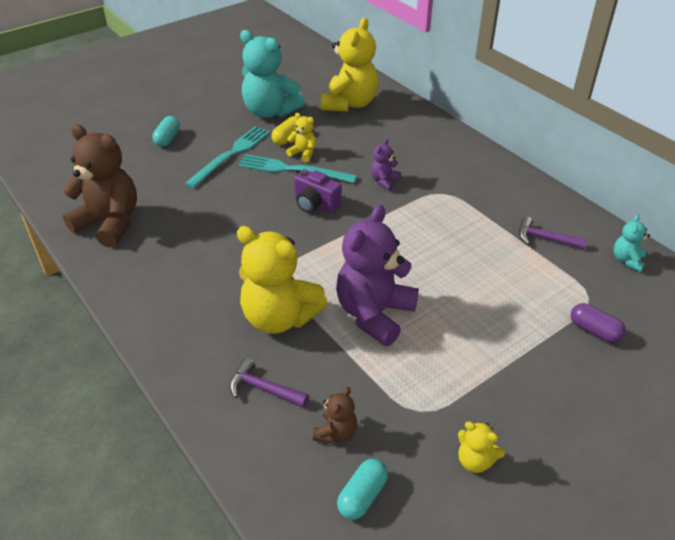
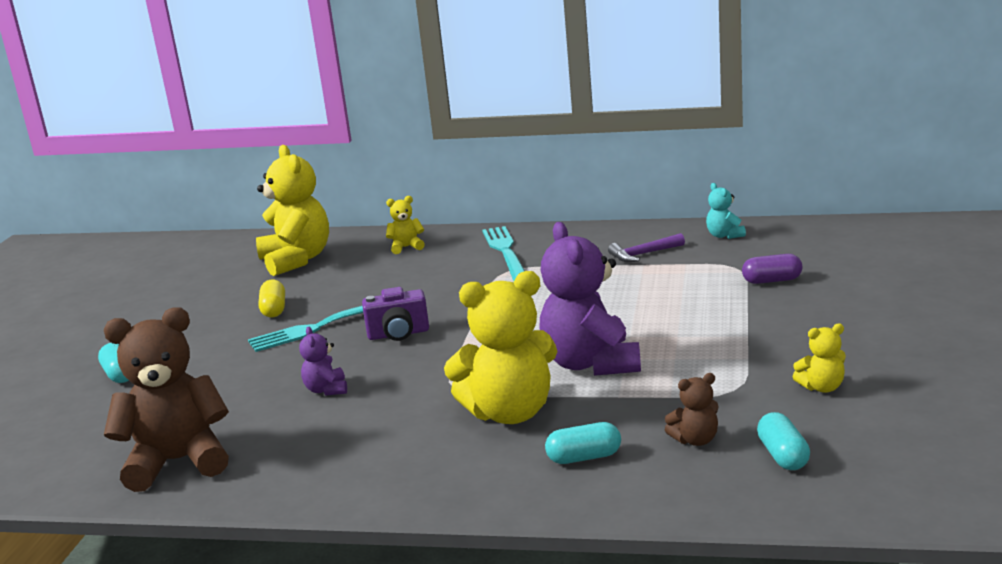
camera: 40 degrees left, 20 degrees down
(231, 154) = (229, 348): turquoise fork -> turquoise fork (505, 253)
(263, 389) = (584, 457): purple hammer -> turquoise capsule
(270, 111) = (213, 302): turquoise teddy bear -> none
(303, 153) = (314, 311): yellow teddy bear -> yellow teddy bear (406, 247)
(336, 432) = (695, 440): brown teddy bear -> brown teddy bear turned 90 degrees clockwise
(384, 181) = (437, 289): purple teddy bear -> purple teddy bear (326, 390)

